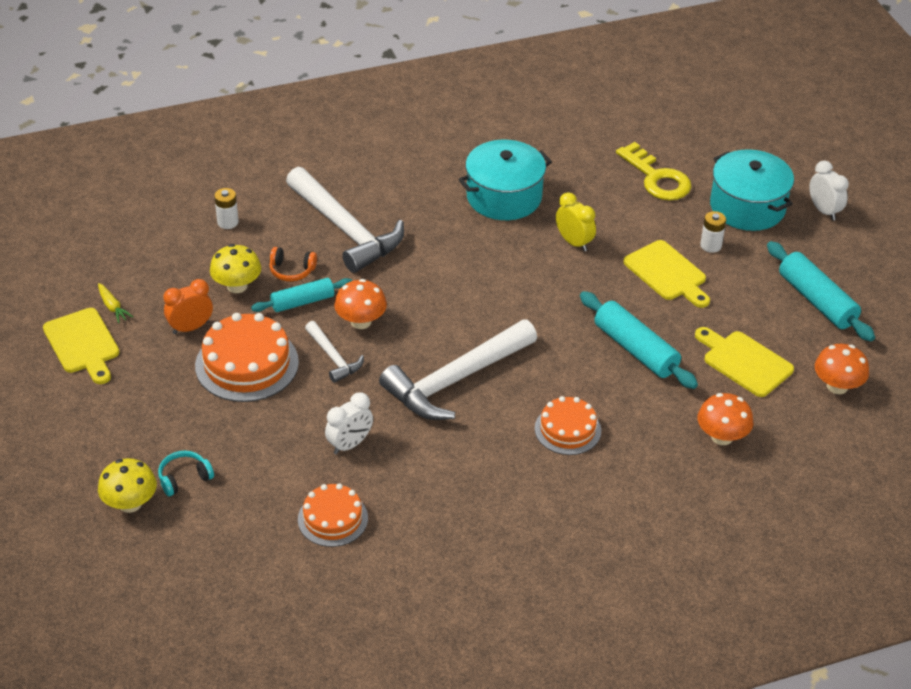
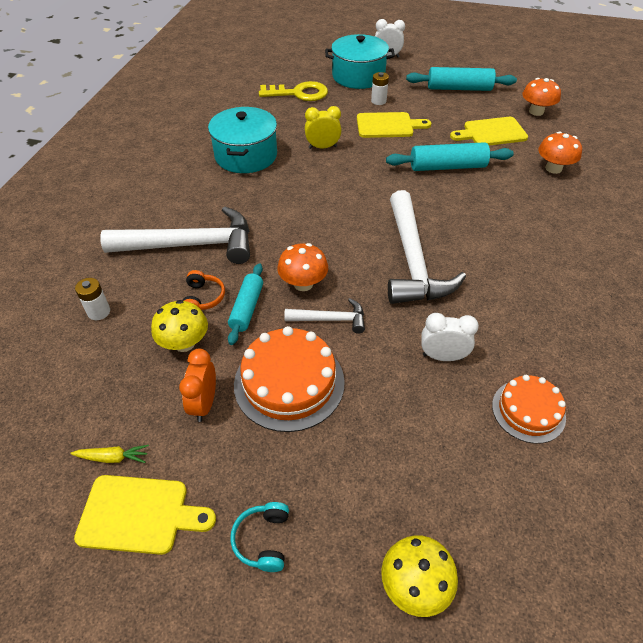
camera: 55 degrees left, 5 degrees up
(184, 478) = (407, 510): turquoise headphones -> turquoise headphones (263, 540)
(291, 270) = (203, 298): orange headphones -> orange headphones turned 45 degrees counterclockwise
(350, 444) = (442, 356): white clock -> white clock turned 75 degrees counterclockwise
(567, 429) = (504, 229): orange cake -> none

